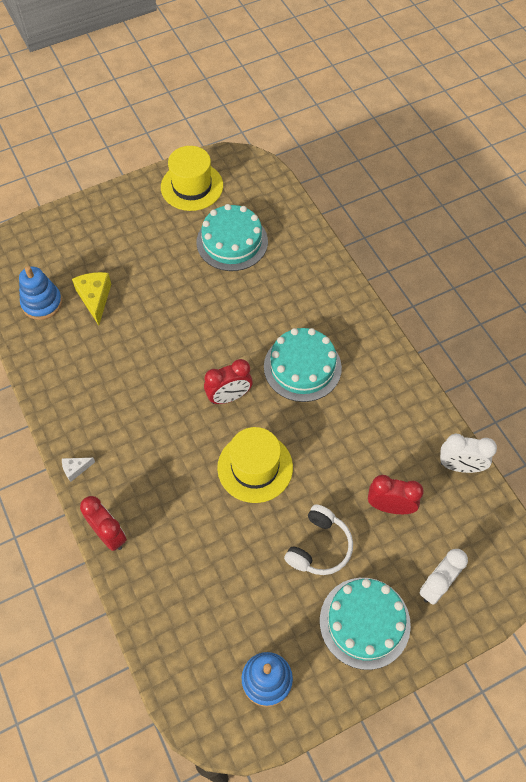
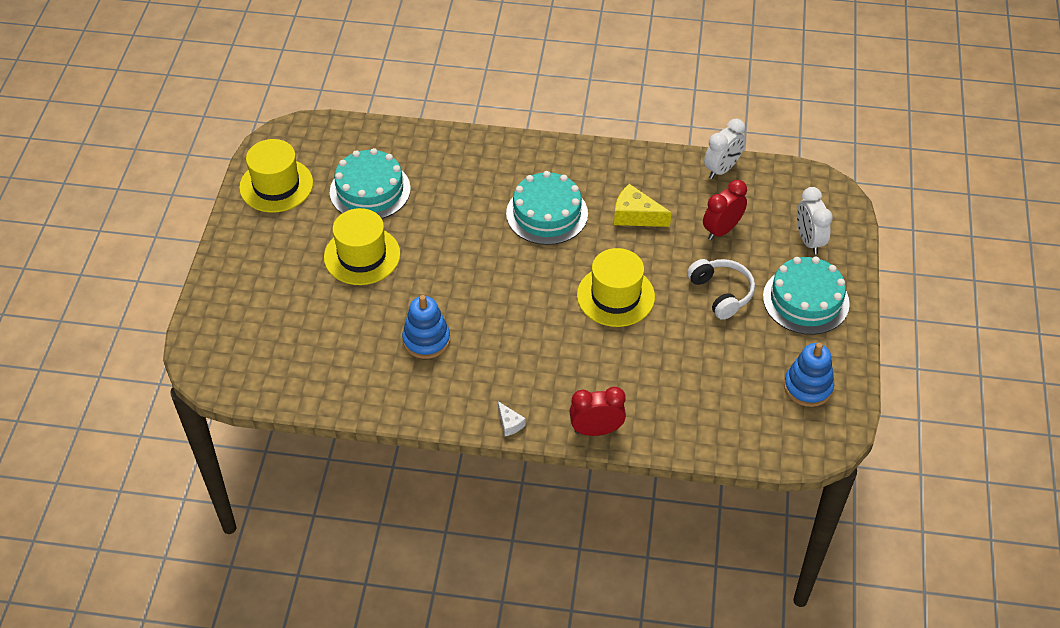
camera: 55 degrees left, 10 degrees down
(42, 303) = (299, 364): blue stacking toy -> blue stacking toy (426, 340)
(76, 469) = (509, 424): white cheese -> white cheese turned 45 degrees counterclockwise
(95, 298) = (334, 321): yellow cheese -> yellow cheese (635, 216)
(166, 276) = (362, 255): none -> yellow hat
(229, 397) = (532, 277): red clock -> none

